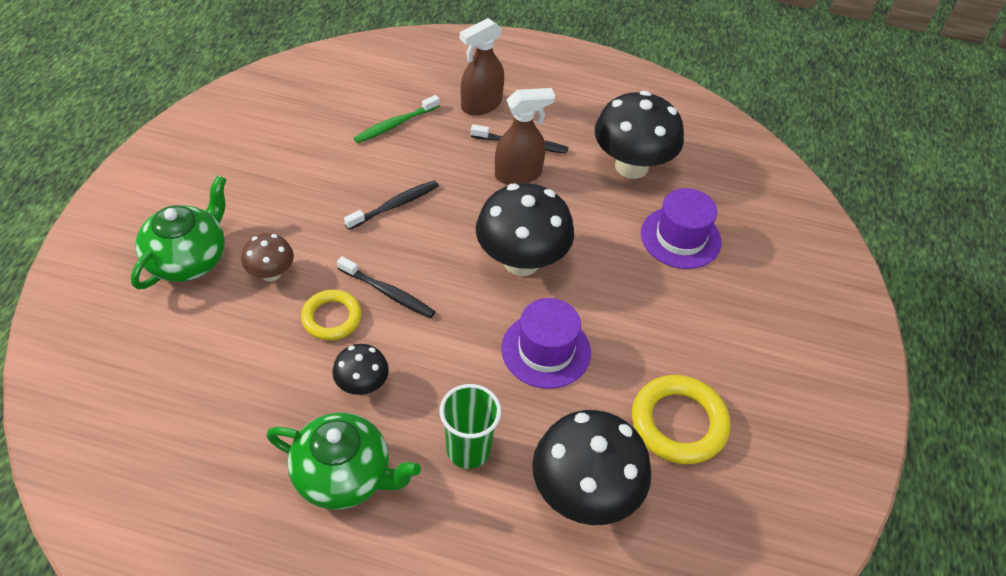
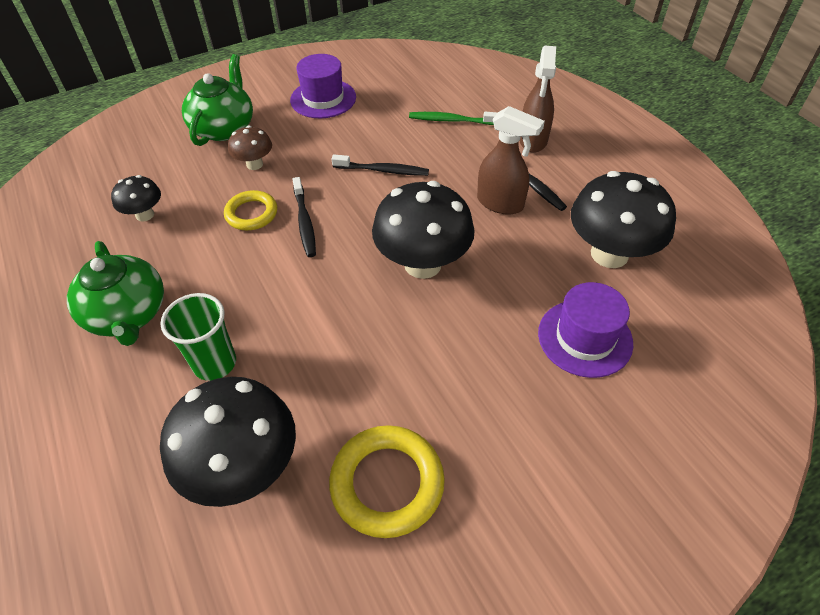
camera: 50 degrees right, 0 degrees up
(188, 259) = (224, 128): green teapot -> green teapot turned 60 degrees counterclockwise
(362, 385) = (212, 268): black mushroom -> black mushroom (145, 215)
(481, 105) = (533, 140): brown spray bottle -> brown spray bottle turned 90 degrees counterclockwise
(546, 350) = (357, 339): purple hat -> purple hat (323, 99)

